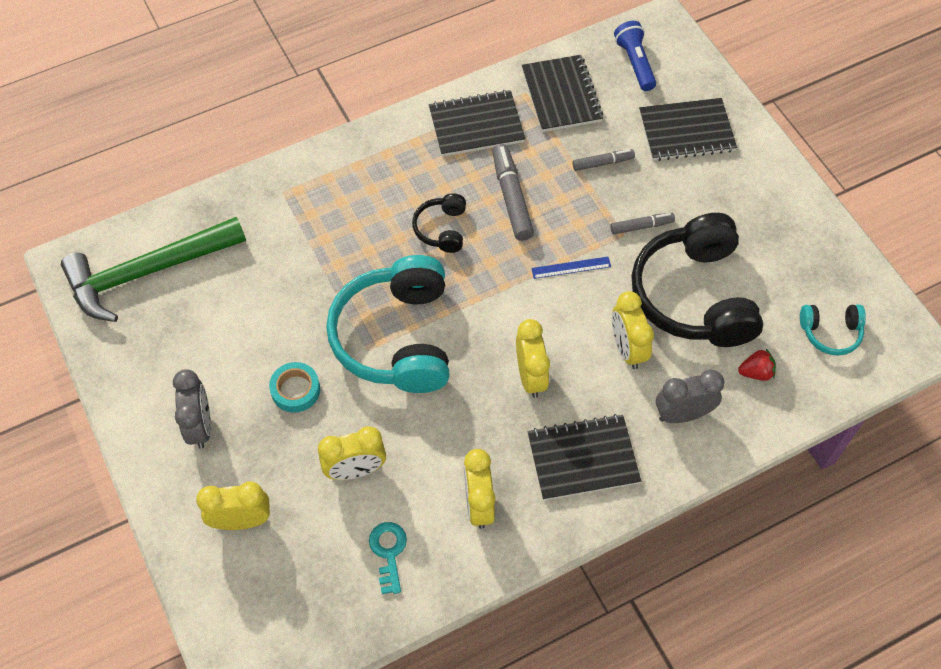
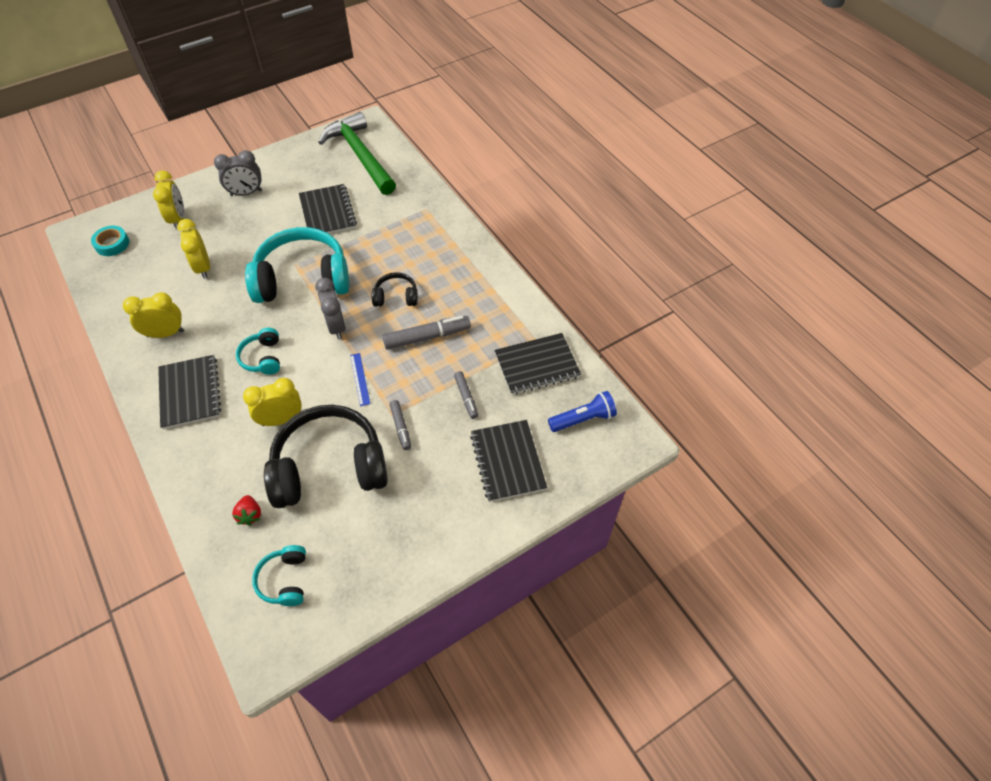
camera: 85 degrees right, 5 degrees down
(295, 390) = (266, 232): turquoise tape -> turquoise tape (112, 244)
(388, 552) = (141, 289): turquoise key -> none
(476, 125) = (497, 310): black notebook -> black notebook (328, 212)
(531, 376) = (263, 358): yellow clock -> turquoise headphones
(682, 414) = (218, 459): grey clock -> grey clock (336, 326)

